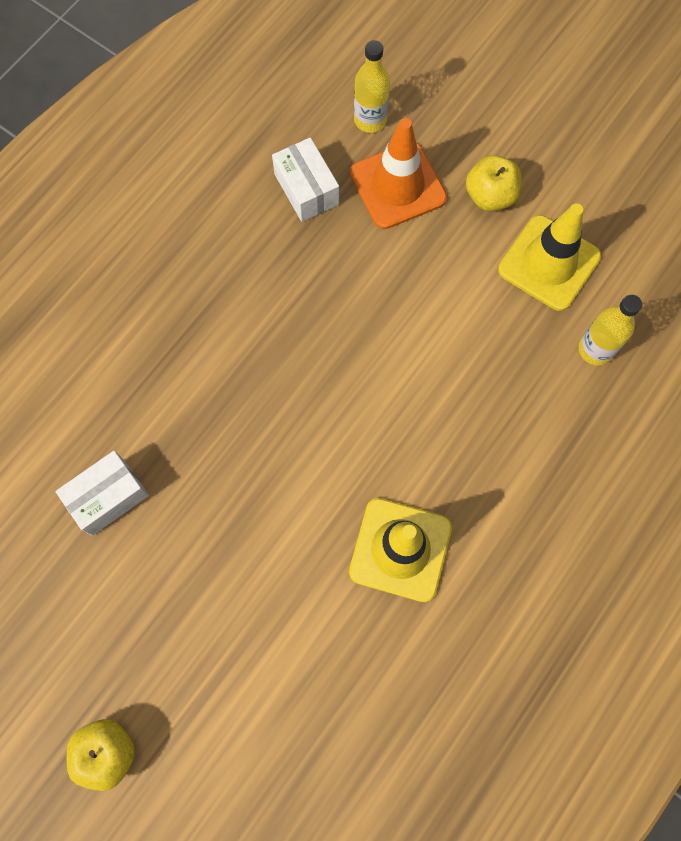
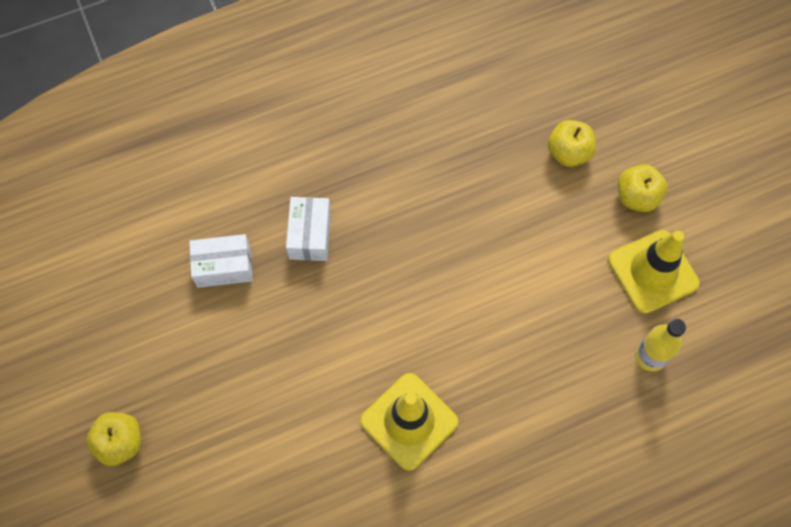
camera: 30 degrees right, 5 degrees down
(306, 189) = (497, 120): white box -> white box (310, 235)
(370, 120) = (576, 93): yellow bottle -> none
(398, 186) = (568, 153): orange traffic cone -> yellow apple

